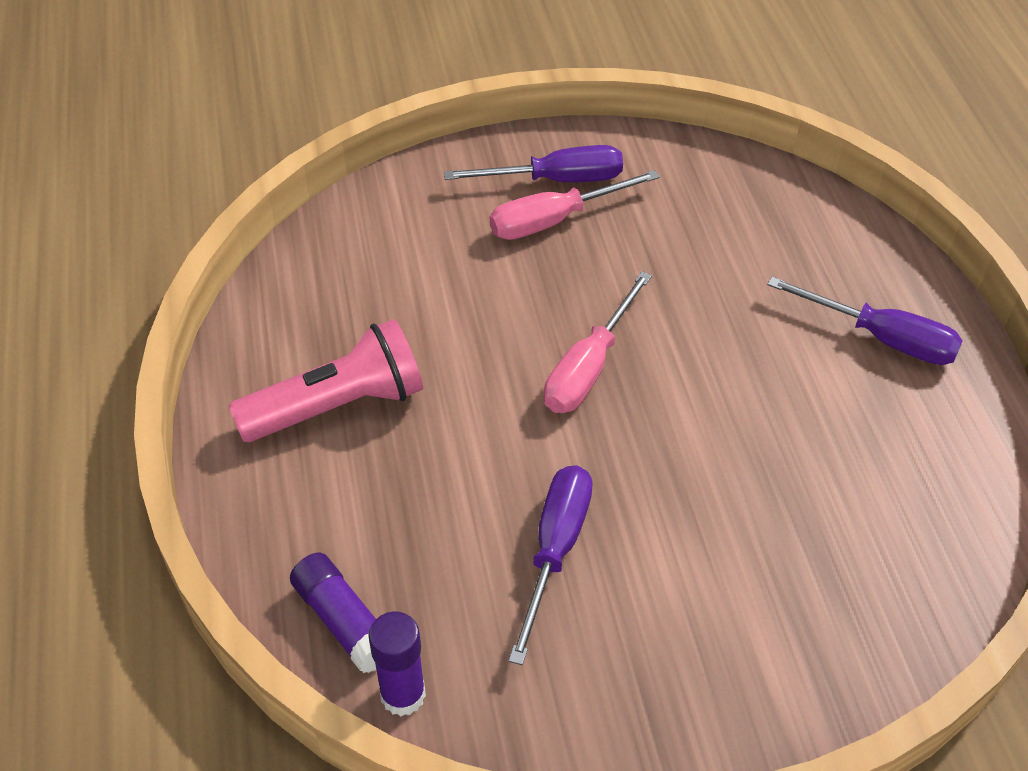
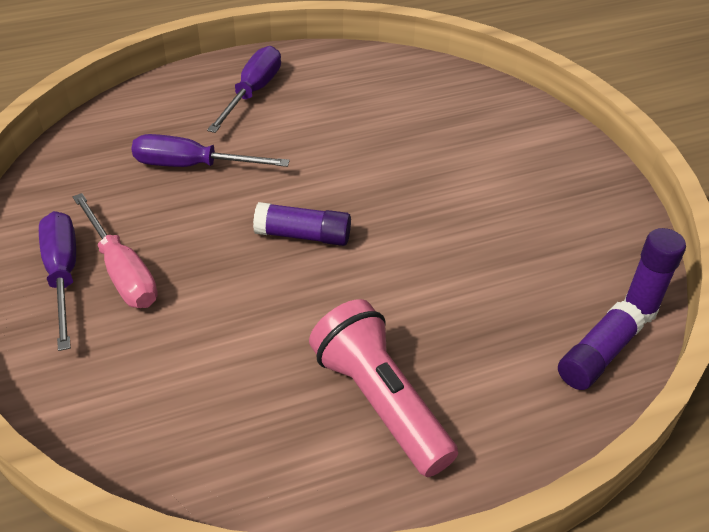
camera: 100 degrees left, 5 degrees down
(555, 550) = (485, 241): purple screwdriver -> purple screwdriver (192, 166)
(589, 367) = (303, 235): pink screwdriver -> purple glue stick

